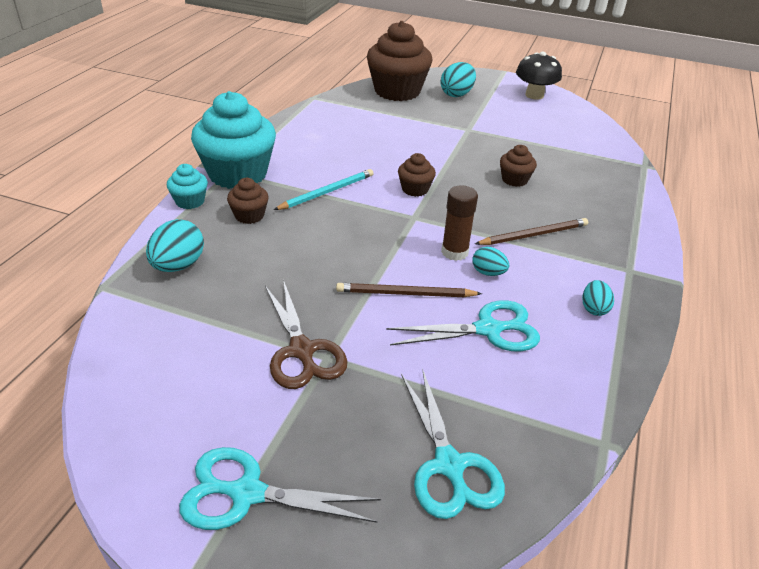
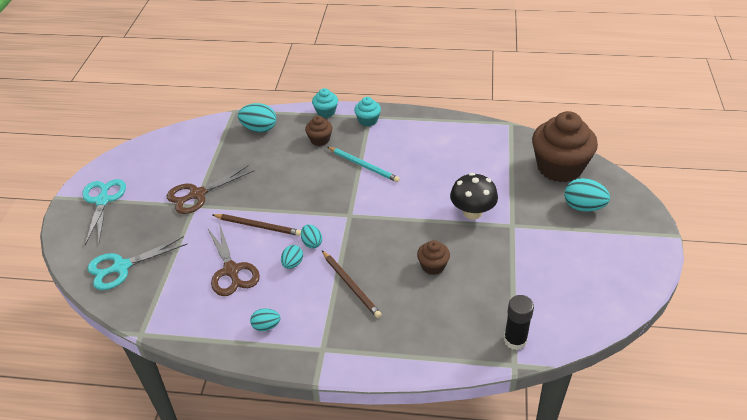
camera: 80 degrees right, 5 degrees up
(238, 174) = (368, 120): turquoise cupcake -> turquoise cupcake, size x0.46
(405, 294) = (258, 226): brown pencil -> brown pencil turned 120 degrees clockwise
(415, 189) = (388, 209): brown cupcake -> none
(454, 252) = (312, 243): brown glue stick -> turquoise egg
(488, 329) = (231, 270): turquoise scissors -> brown scissors
(534, 95) = (627, 265): black mushroom -> black mushroom (472, 212)
(616, 159) = (515, 340): none -> black glue stick

